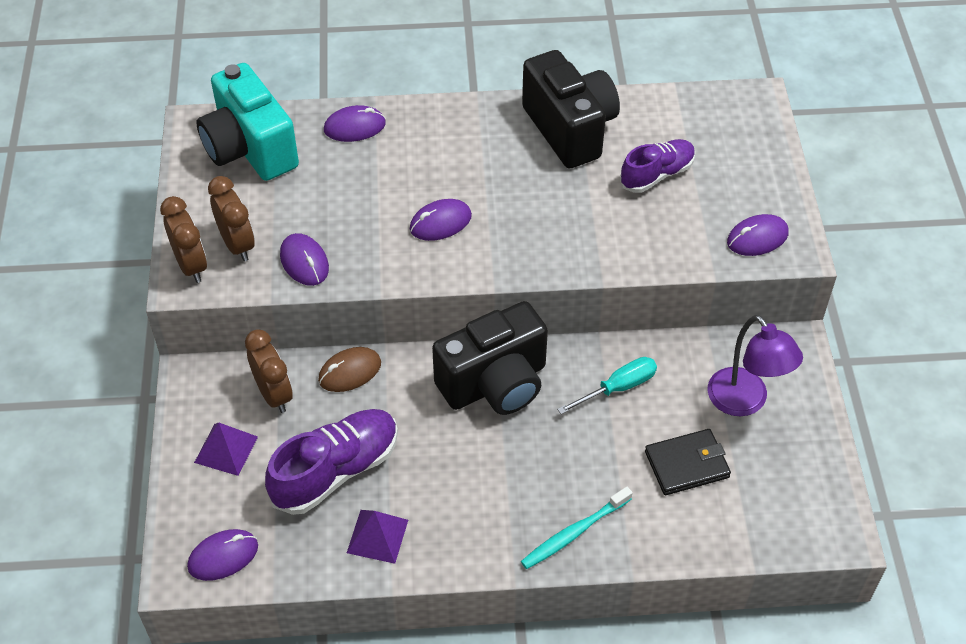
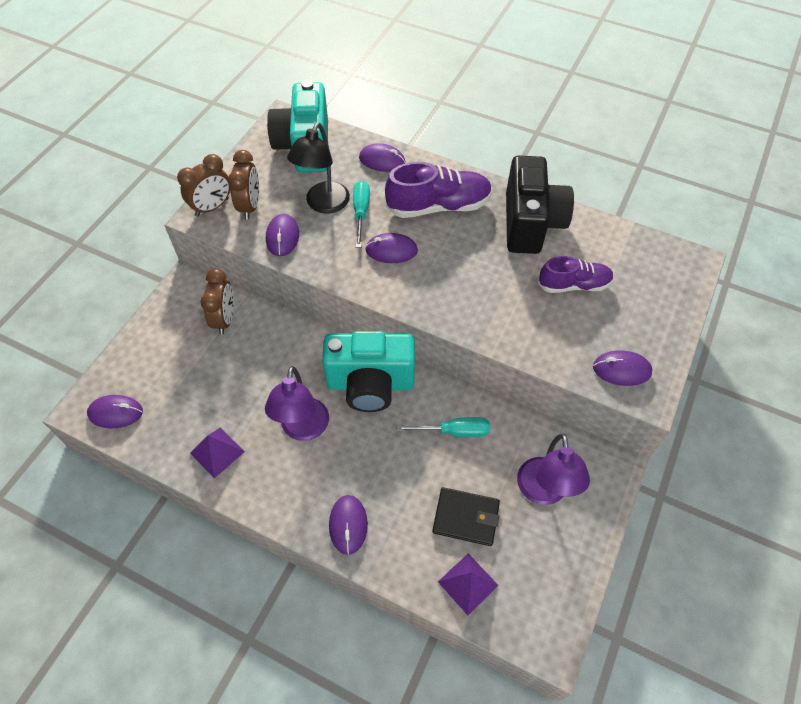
camera: 30 degrees right, 5 degrees up
(191, 265) = (212, 207): brown clock -> brown clock turned 45 degrees clockwise
(226, 449) = (170, 341): purple pyramid -> purple pyramid (468, 583)
(324, 205) = (323, 204): none -> black lamp
(336, 471) = (224, 392): purple shoe -> purple shoe (438, 206)
(350, 372) = (282, 327): brown mouse -> none
(374, 196) = (361, 212): none -> turquoise screwdriver
(456, 465) = (303, 429): none -> purple lamp
(495, 383) = (370, 384): black camera -> turquoise camera
(574, 533) = (348, 525): turquoise toothbrush -> purple mouse

